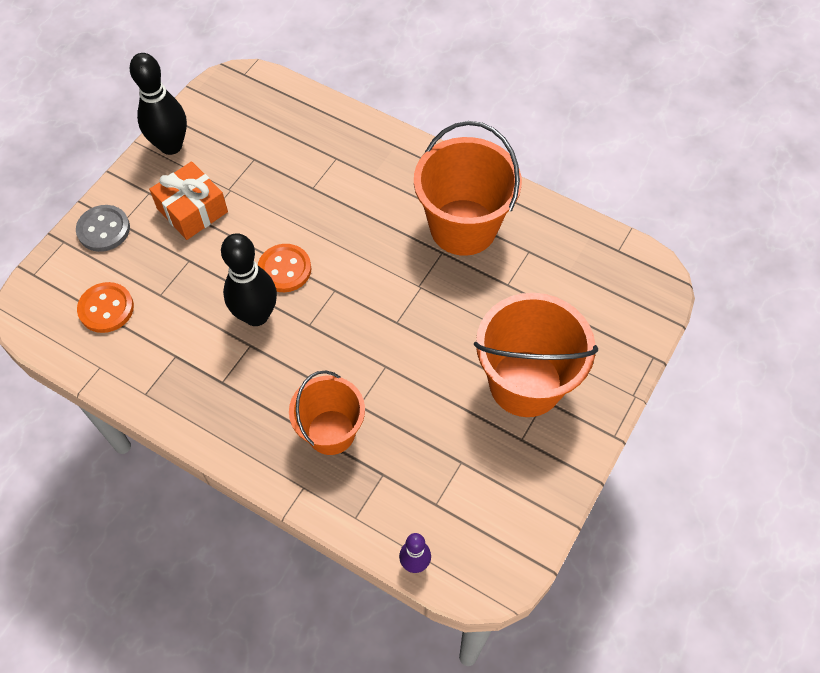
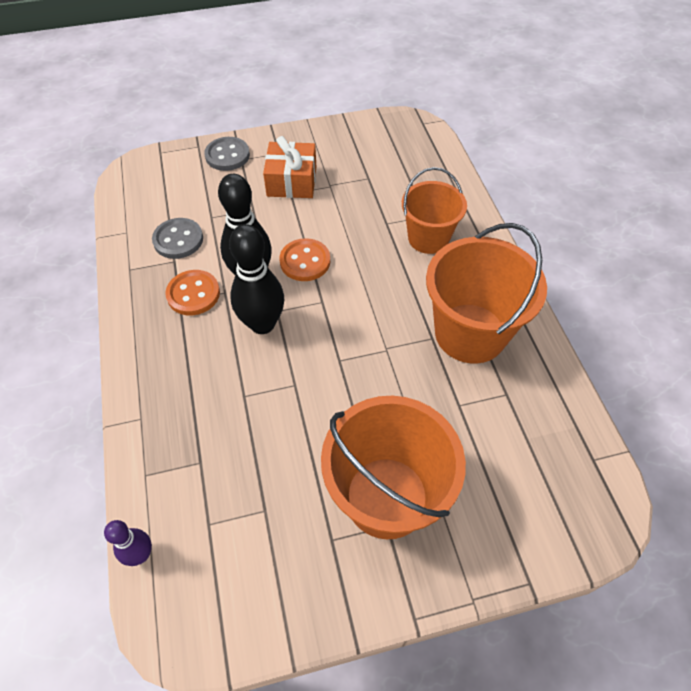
camera: 45 degrees right, 5 degrees down
(106, 309) = (172, 201): orange button -> orange button (193, 294)
(156, 336) = (178, 240): none -> grey button
(171, 146) = (325, 135): black bowling pin -> black bowling pin (262, 324)
(331, 432) = (203, 397): orange bucket -> orange bucket (428, 238)

